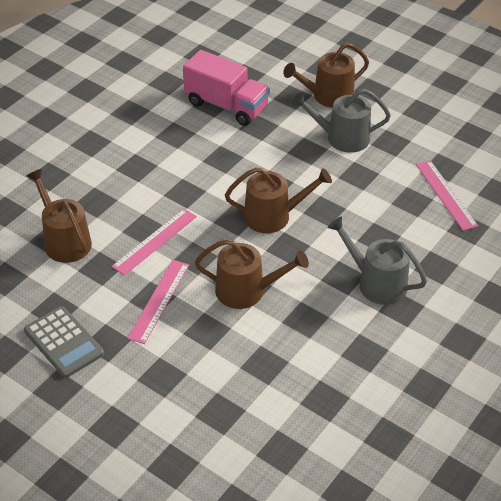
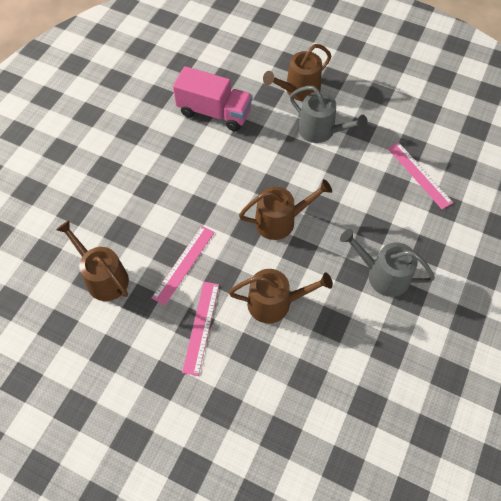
camera: 10 degrees left, 15 degrees up
(63, 342) = (126, 387): grey calculator -> none
(342, 138) = (320, 131): grey watering can -> grey watering can turned 135 degrees counterclockwise

